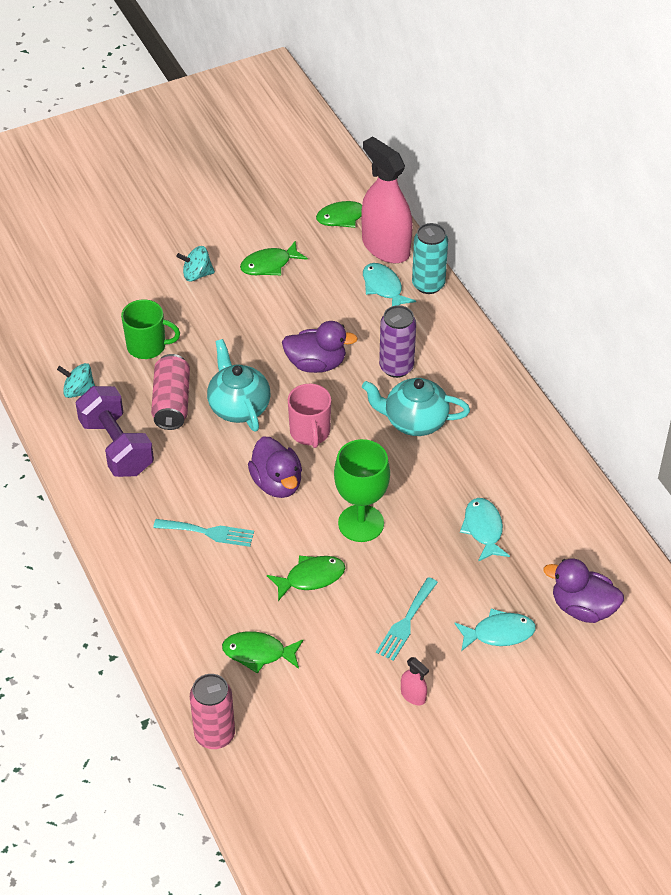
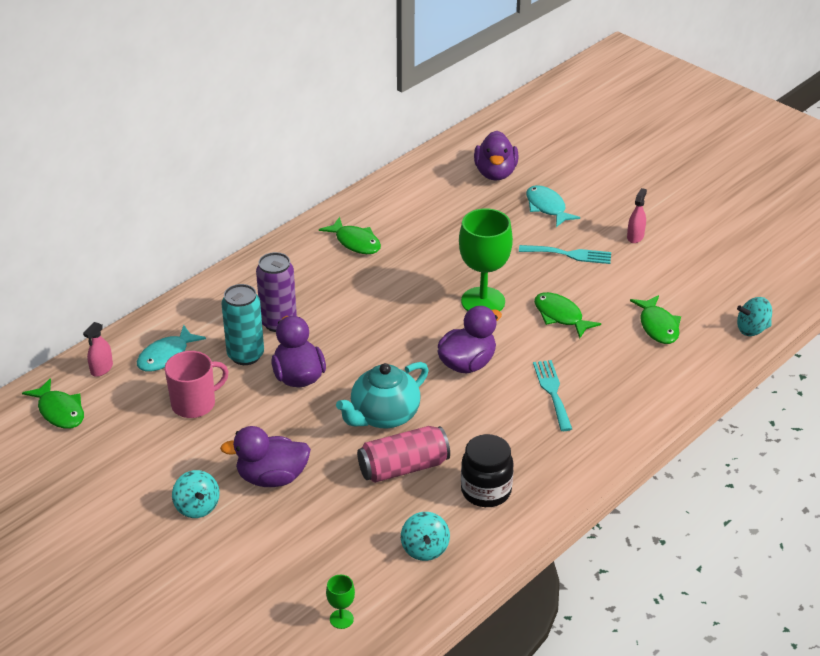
camera: 110 degrees left, 10 degrees down
(43, 328) = (341, 619): none -> green goblet
(116, 446) = (486, 491): purple dumbbell -> black jar
(147, 346) = (330, 513): green mug -> none
(204, 322) = (272, 478): none -> purple duck
(214, 735) = (752, 329): pink can -> turquoise spinning top
(269, 265) = (160, 451): green fish -> green fish (355, 242)
(310, 432) = (392, 358): pink mug -> pink mug (195, 404)
(386, 247) = (101, 369): pink spray bottle -> pink spray bottle, size x0.40
(414, 421) = (344, 297): turquoise teapot -> none
(428, 284) = (151, 327): turquoise can -> turquoise can (245, 355)
(483, 529) = (447, 234): turquoise fish -> none

